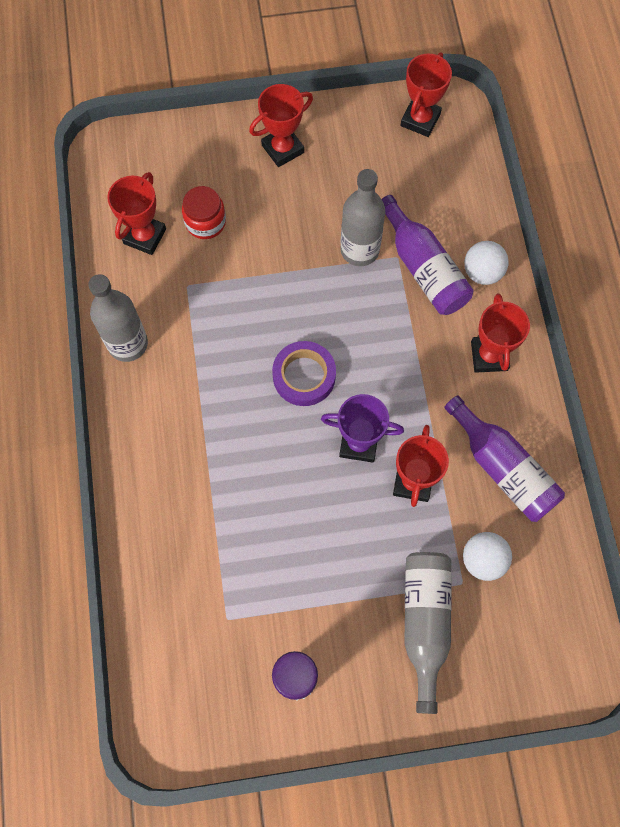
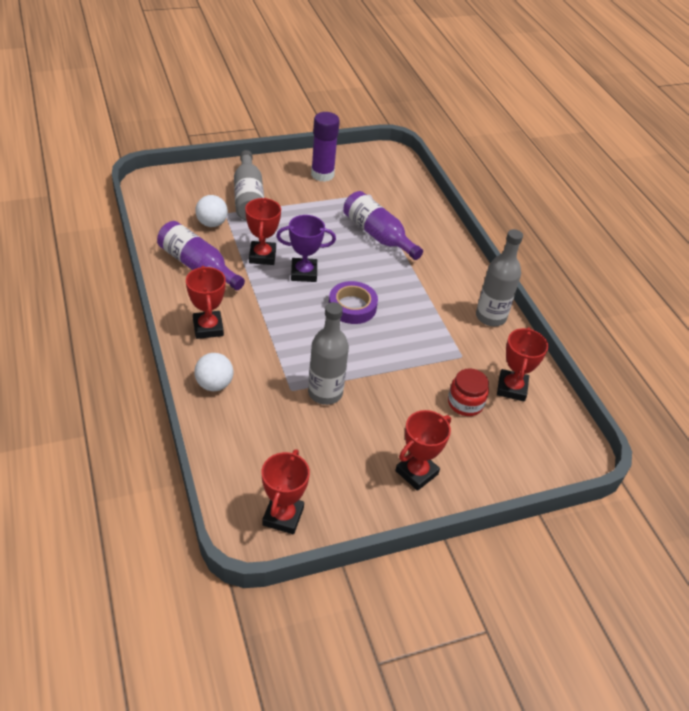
camera: 165 degrees right, 25 degrees down
(423, 268) = (266, 384): purple bottle -> purple bottle (378, 235)

